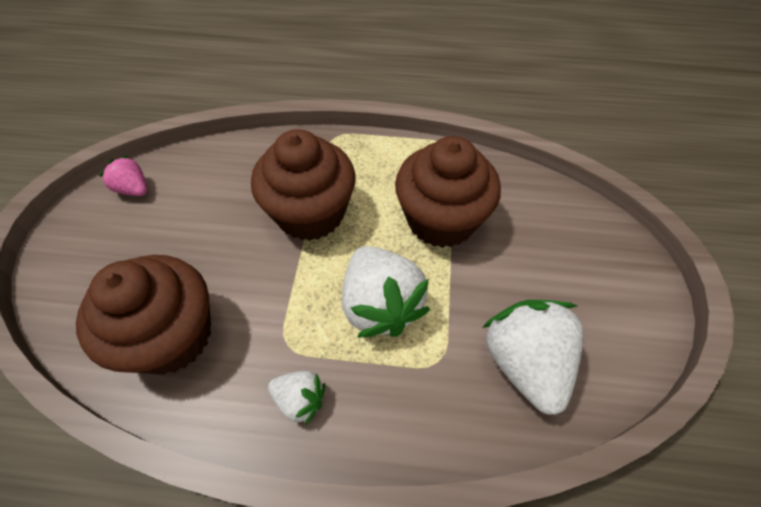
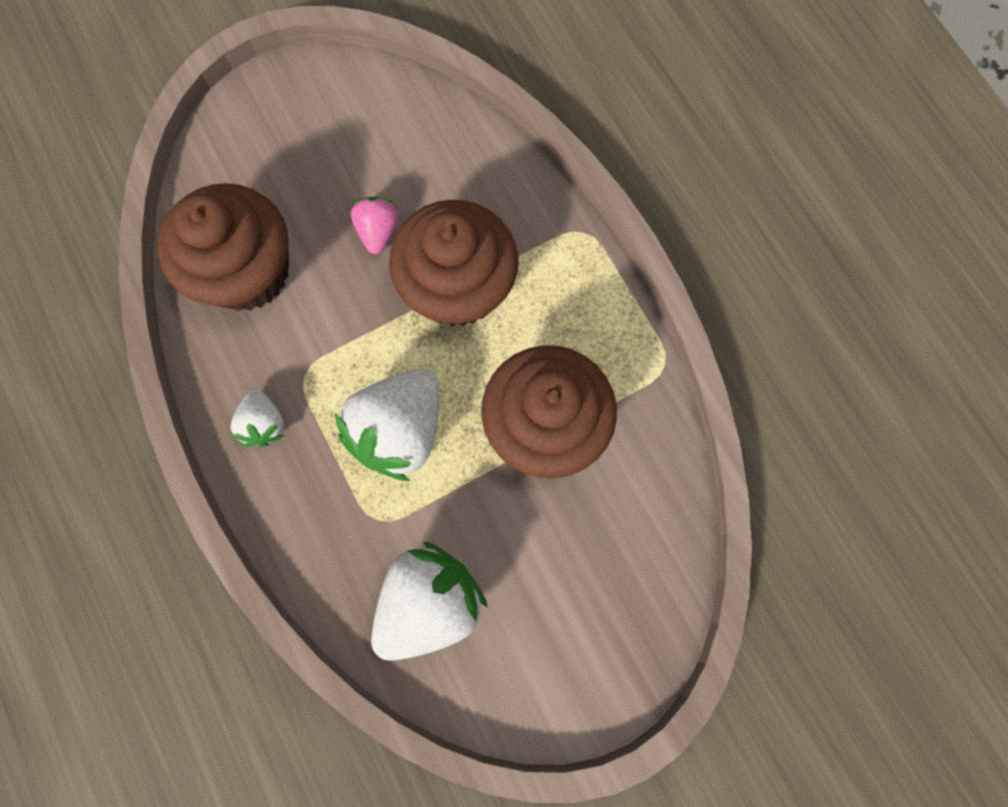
camera: 55 degrees right, 20 degrees up
(134, 189) = (365, 96): pink strawberry -> pink strawberry (378, 231)

